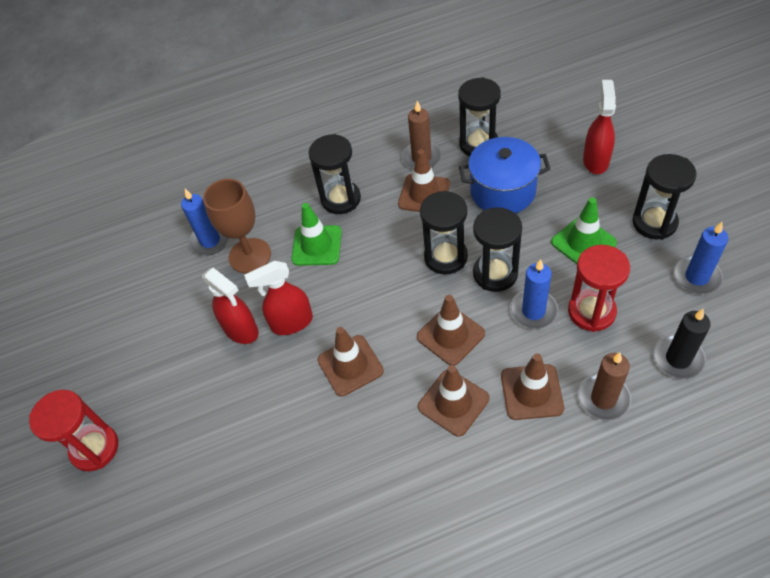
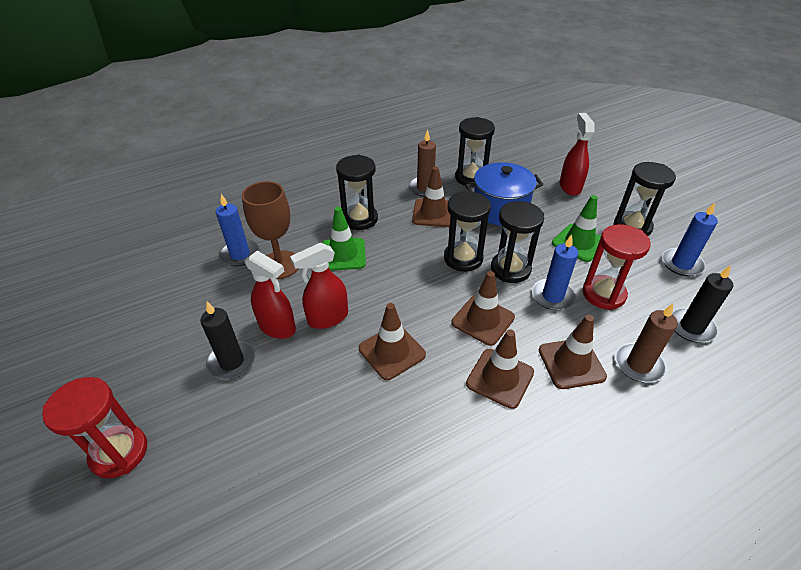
camera: 15 degrees left, 10 degrees down
(195, 365) = (232, 362): none -> black candle

